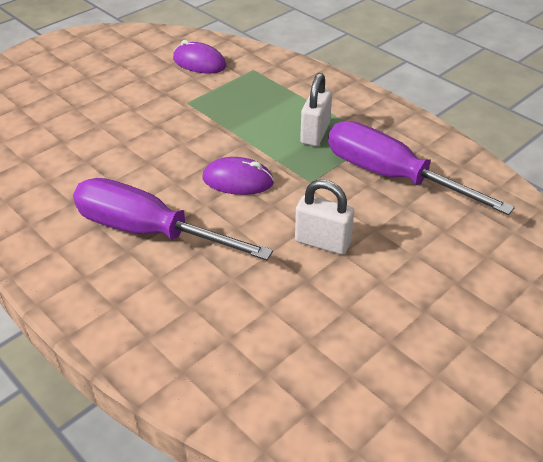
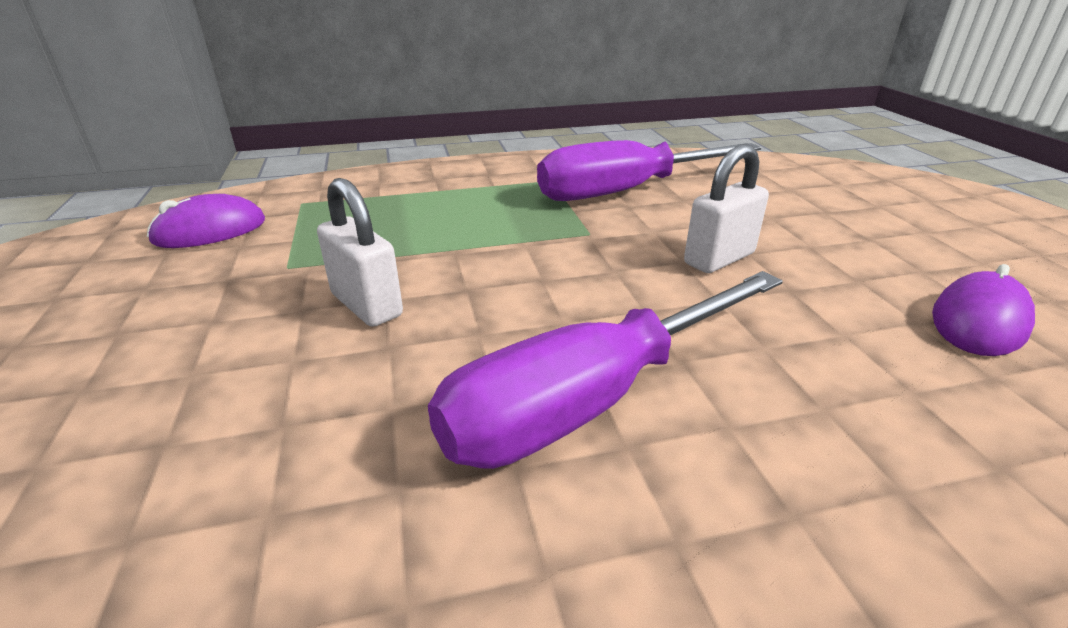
camera: 60 degrees left, 10 degrees down
(238, 180) = (535, 279): purple mouse -> purple mouse (978, 321)
(315, 133) = (497, 205): white padlock -> white padlock (366, 305)

